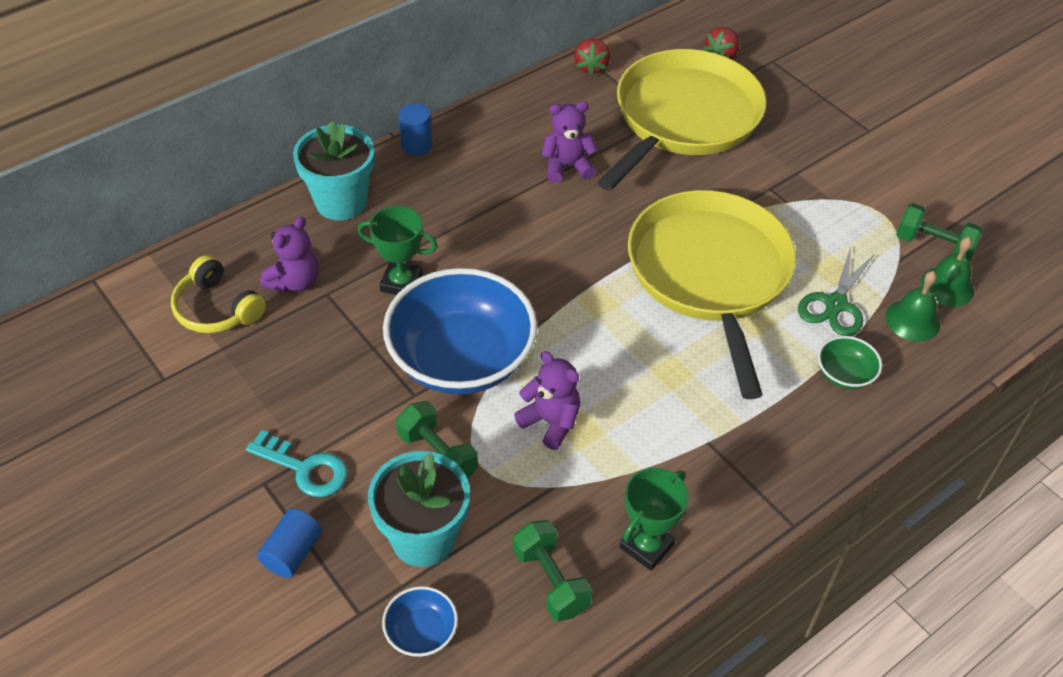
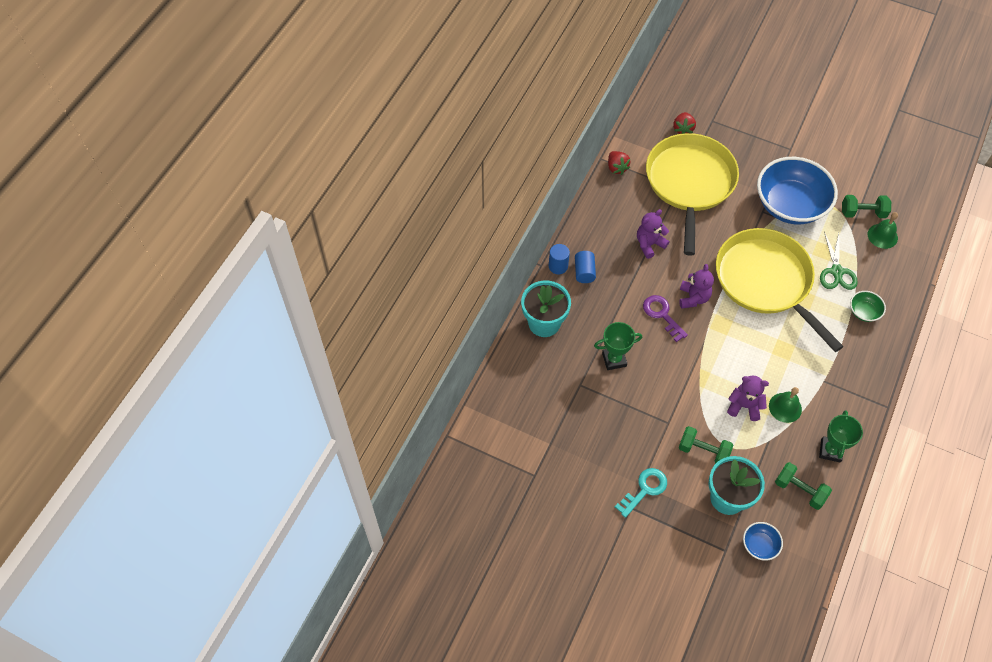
camera: 25 degrees left, 10 degrees up
(217, 309) = (529, 421): yellow headphones -> none
(292, 553) = (672, 536): blue cylinder -> blue cylinder (584, 272)
(294, 282) = (557, 385): purple teddy bear -> purple teddy bear (693, 298)
(304, 468) = (644, 490): turquoise key -> turquoise key turned 45 degrees counterclockwise
(461, 359) = (677, 391): blue bowl -> blue bowl (790, 205)
(517, 256) = (662, 315): none -> purple key
(912, 320) = (877, 264): green bell -> green bell (785, 407)

